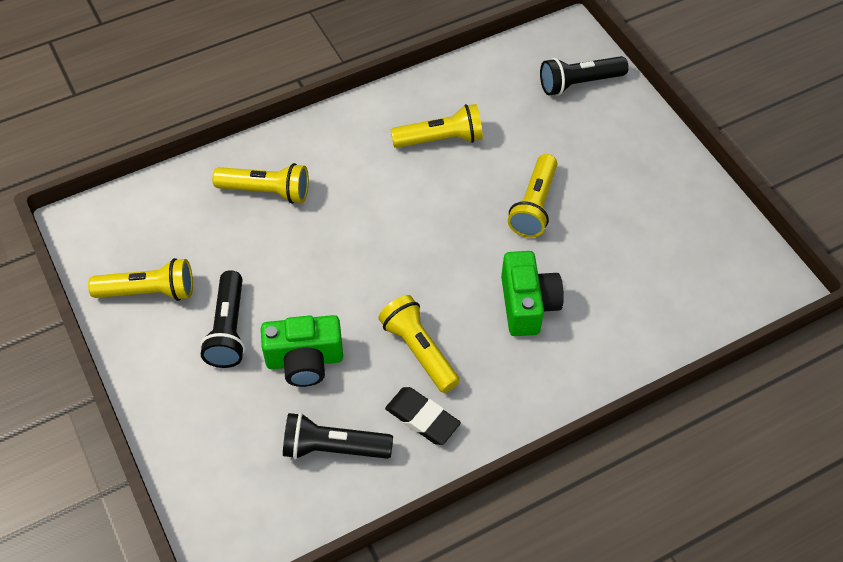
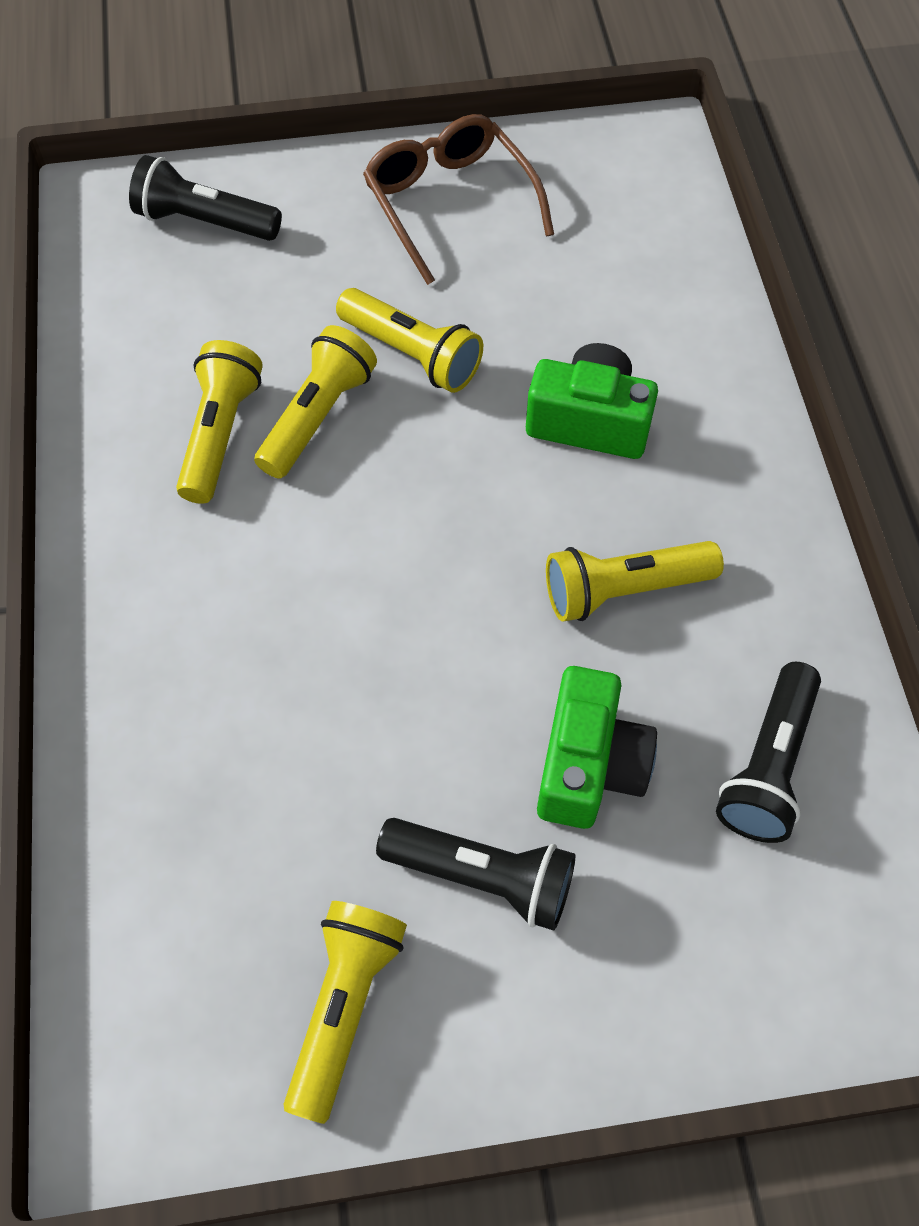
camera: 70 degrees left, 5 degrees up
(266, 191) = (201, 734): yellow flashlight -> yellow flashlight (318, 416)
(422, 418) = (747, 621): black eraser -> none
(579, 83) = (204, 222): black flashlight -> black flashlight turned 105 degrees clockwise
(656, 190) = (450, 204): none -> brown glasses

